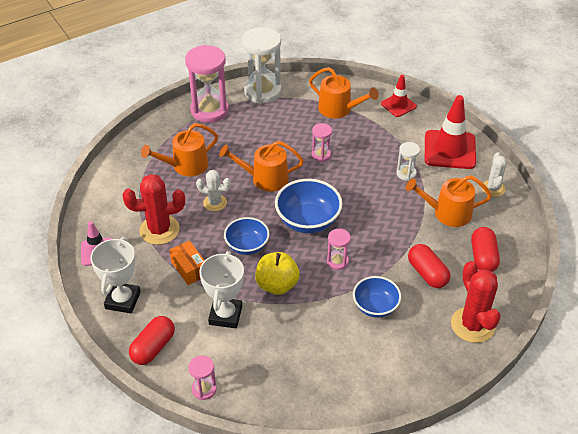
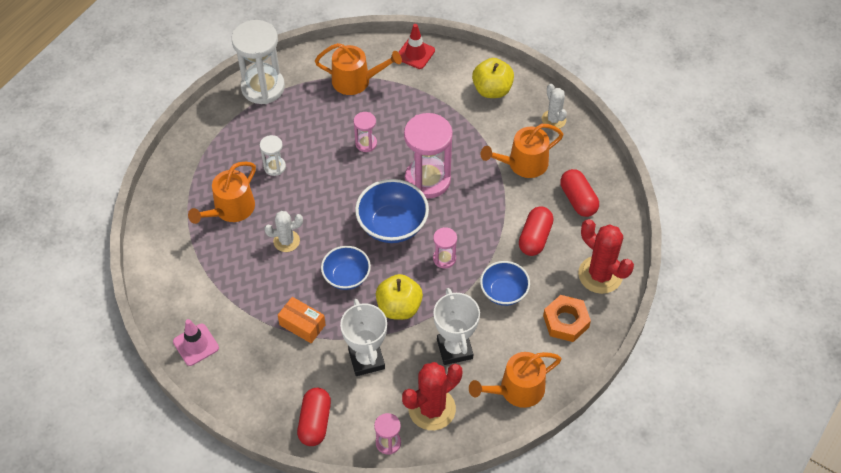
camera: 25 degrees left, 10 degrees up
(123, 300) = (255, 386): white trophy -> white trophy (454, 349)
(159, 230) = (246, 294): red cactus -> red cactus (432, 409)
(209, 110) = (217, 132): pink hourglass -> pink hourglass (427, 180)
(265, 178) = (323, 193): orange watering can -> orange watering can (517, 390)
(406, 174) = (462, 134): white hourglass -> white hourglass (274, 167)
(419, 352) = (566, 321): none -> orange nut
(427, 273) = (535, 238): red capsule -> red capsule turned 75 degrees clockwise
(449, 150) = (492, 90): red traffic cone -> yellow apple

